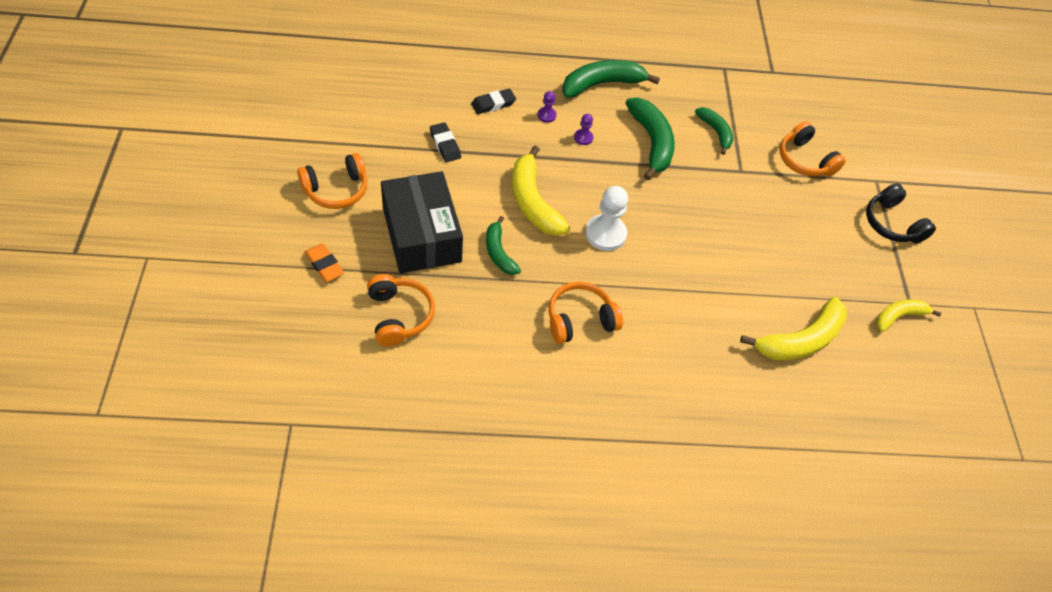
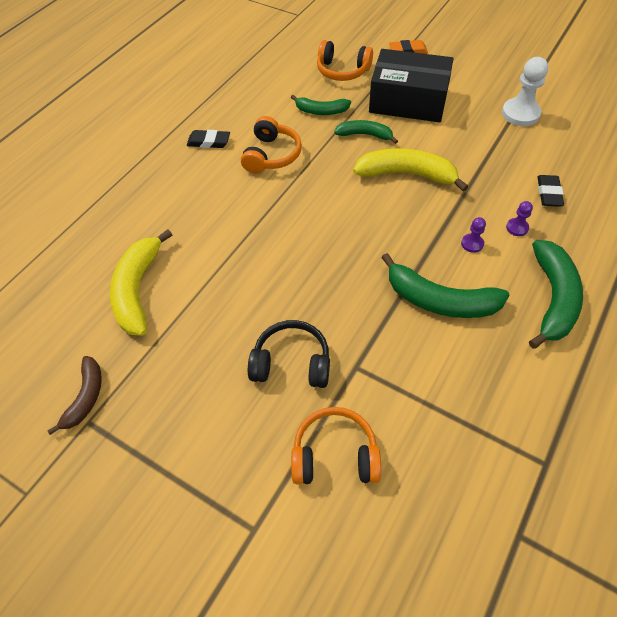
camera: 130 degrees right, 0 degrees up
(336, 190) = (478, 72): orange headphones -> none
(445, 145) = (503, 143): black eraser -> black eraser (209, 142)
(605, 234) = (342, 207): white pawn -> white pawn (520, 114)
(716, 132) = (428, 377): green banana -> green banana (321, 111)
(892, 224) = (184, 491): black headphones -> black headphones (291, 363)
(899, 316) = (86, 397): yellow banana -> brown banana

